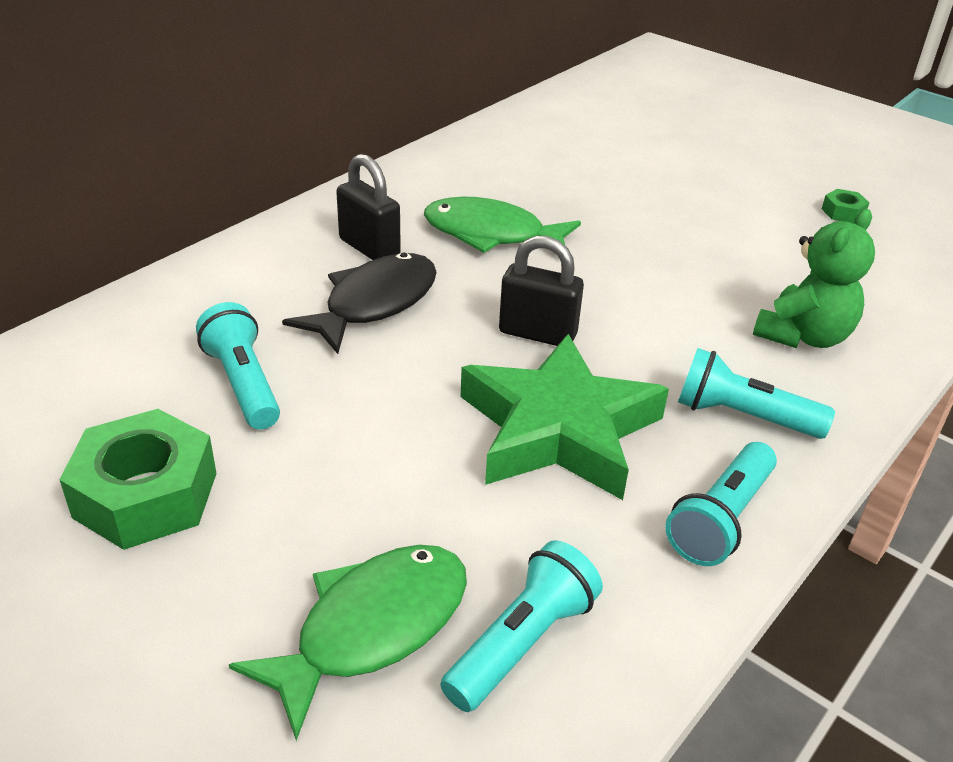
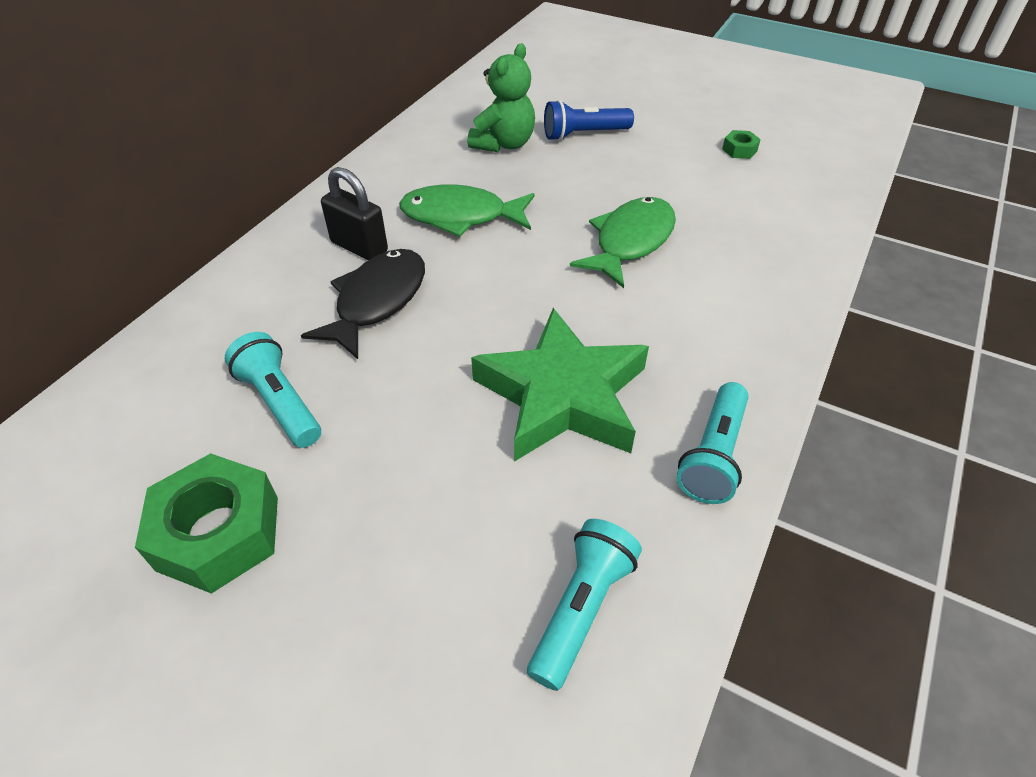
camera: 10 degrees left, 10 degrees up
(372, 628) = (452, 623): green fish -> green fish (630, 241)
(537, 333) = (523, 306): black padlock -> none
(657, 172) = (583, 134): none -> blue flashlight
(742, 416) = (707, 354): turquoise flashlight -> none
(803, 336) = (736, 270): green teddy bear -> green teddy bear (504, 144)

